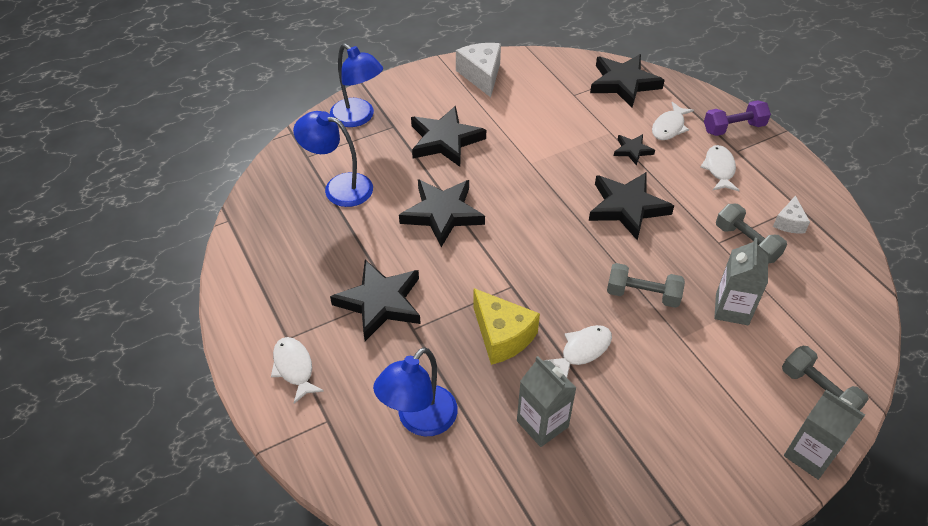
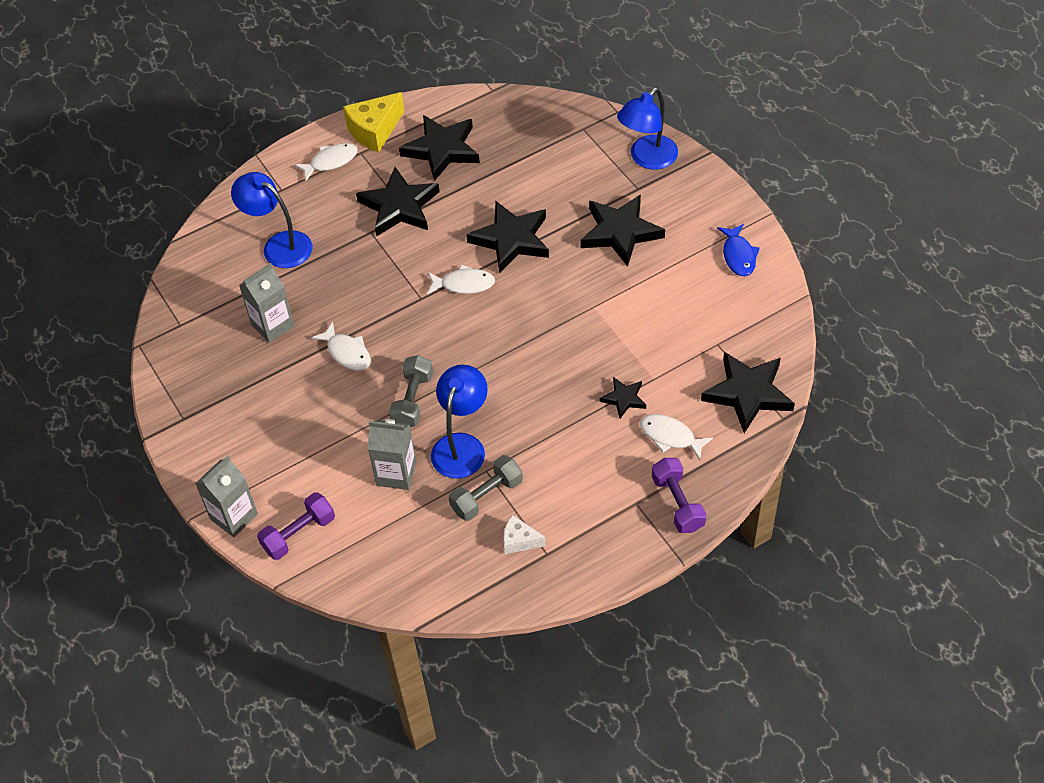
camera: 90 degrees right, 5 degrees up
(339, 187) = (541, 158): blue lamp -> blue lamp (461, 445)
(481, 75) = (738, 255): white cheese -> blue fish
(502, 336) = (363, 294): yellow cheese -> yellow cheese (374, 131)
(627, 207) = (532, 391): black star -> black star (442, 150)
(719, 169) = (601, 481): white fish -> white fish (464, 284)
(818, 391) = (299, 534): grey dumbbell -> purple dumbbell

